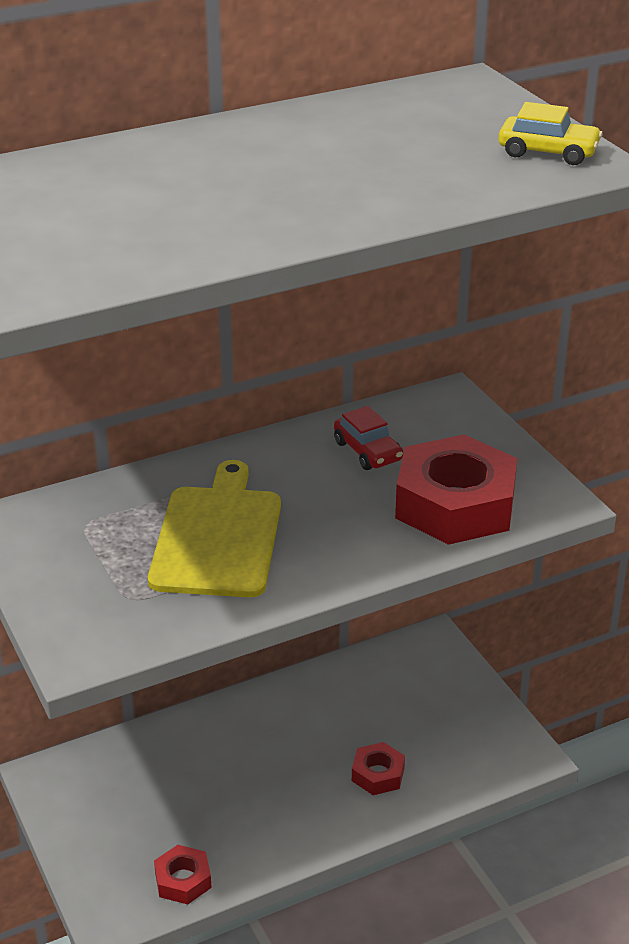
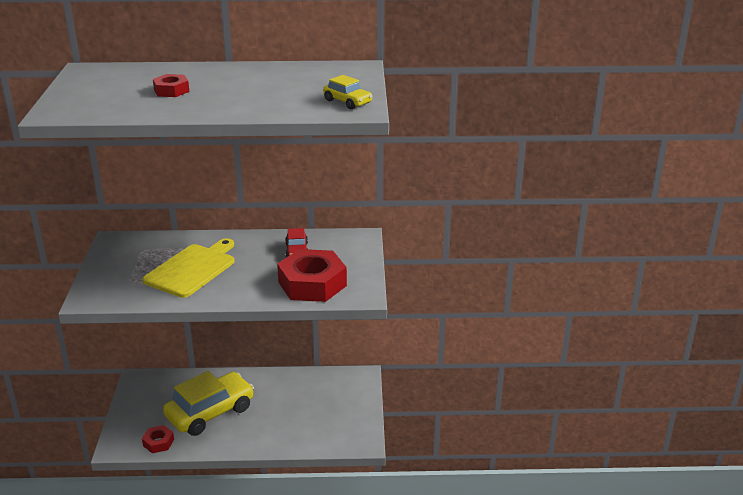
camera: 25 degrees right, 5 degrees down
(230, 792) = (210, 412): none -> yellow car
(378, 774) = (283, 427): red nut -> red nut (171, 91)

